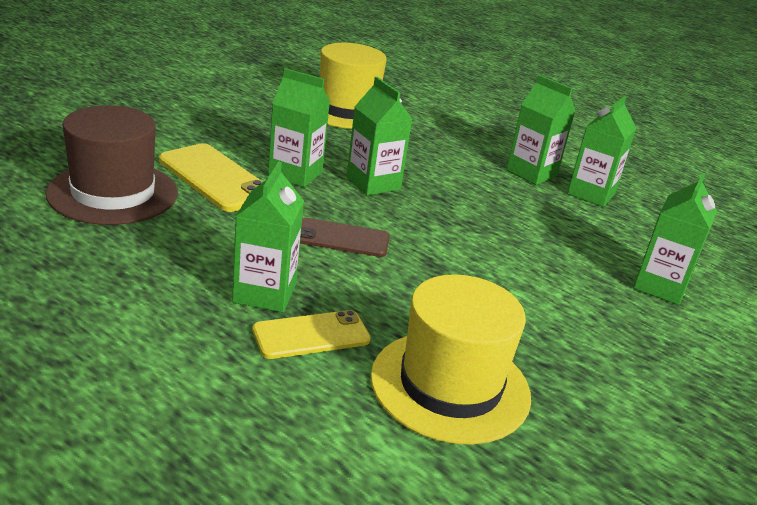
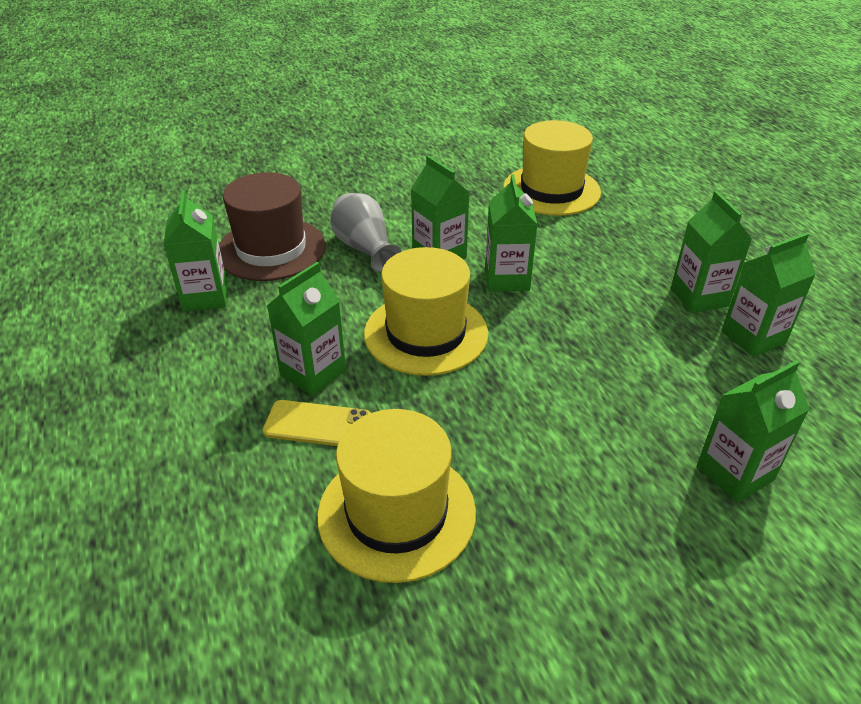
camera: 35 degrees right, 10 degrees up
(76, 249) = (205, 297): none -> green carton
(215, 178) = (364, 248): yellow phone -> grey vase
(342, 238) = (426, 333): brown phone -> yellow hat

